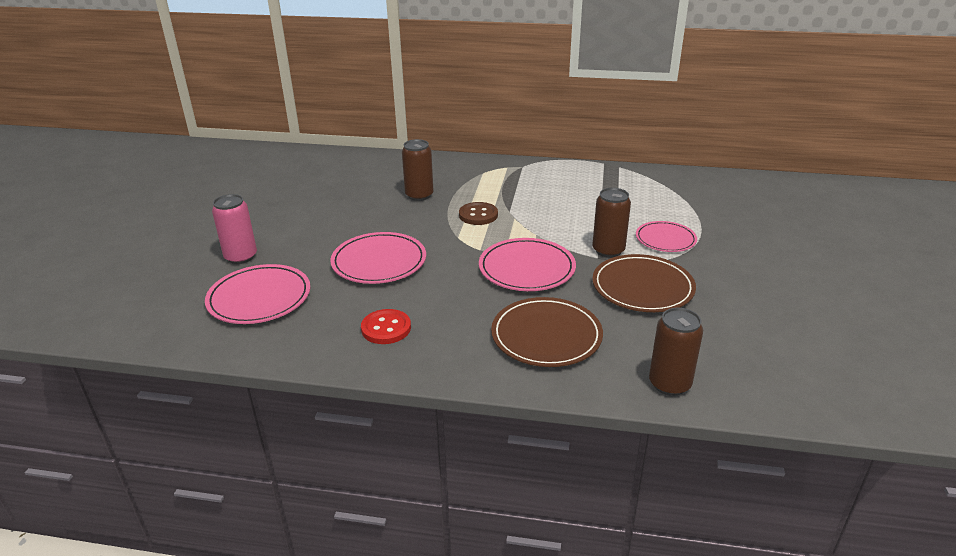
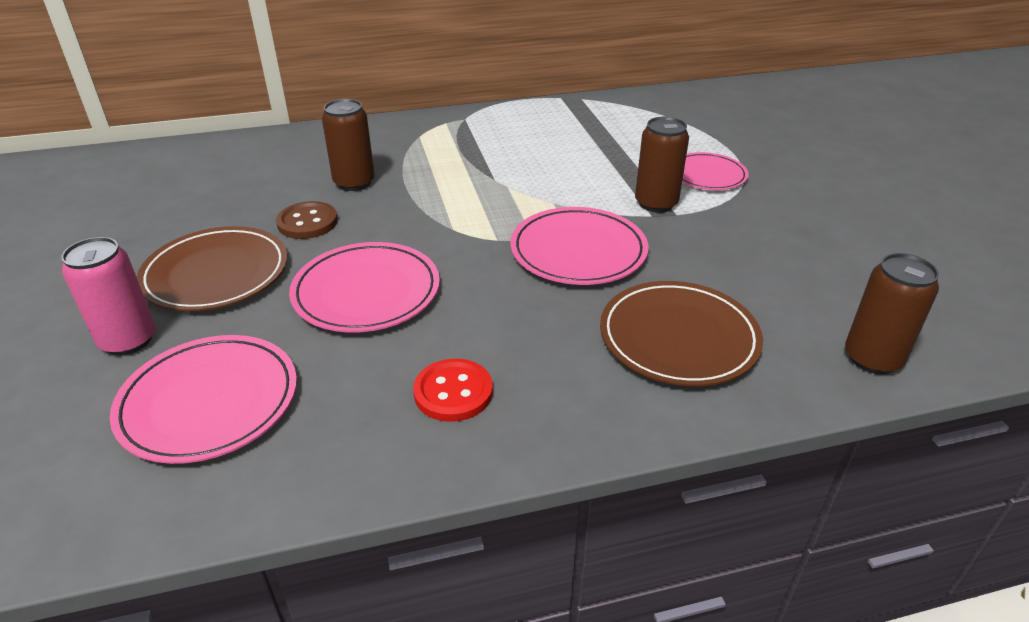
camera: 25 degrees left, 5 degrees up
(478, 215) = (457, 193): brown button -> brown button (307, 222)
(642, 287) = (734, 241): brown plate -> brown plate (216, 274)

